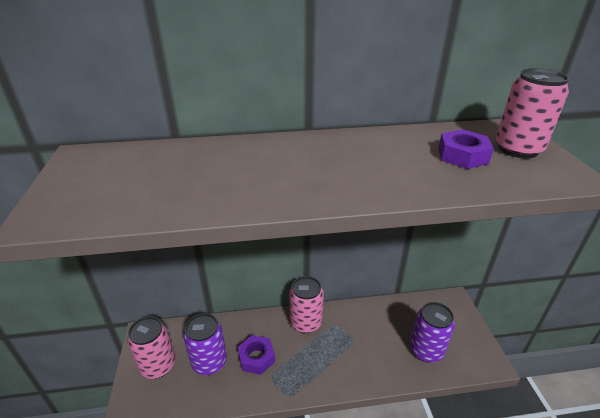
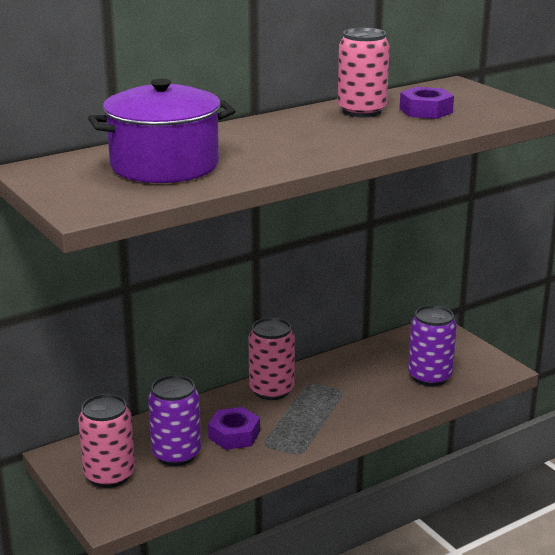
camera: 25 degrees left, 10 degrees down
(173, 175) = (164, 165): none -> purple pot
(518, 149) = (471, 99): pink can -> pink can (361, 111)

